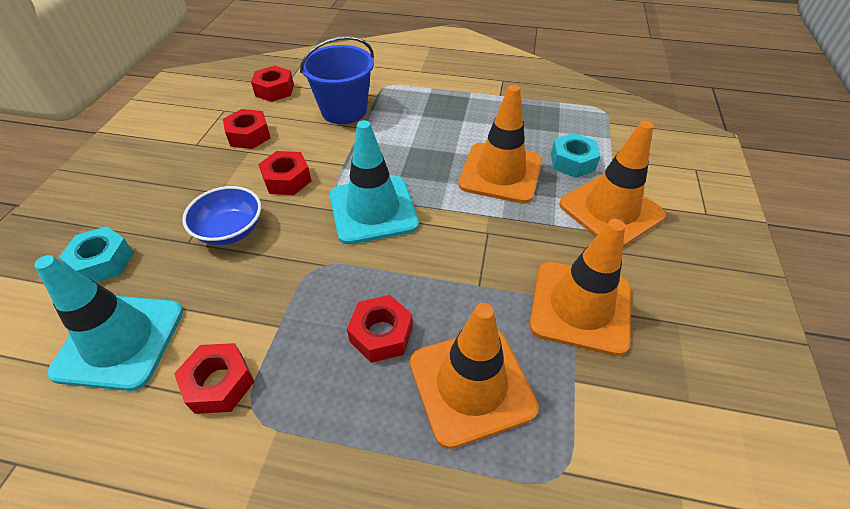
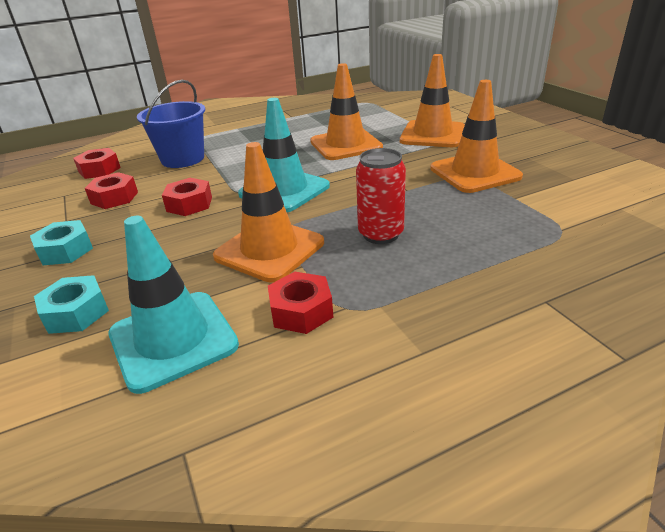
camera: 35 degrees left, 15 degrees down
(230, 230) = (180, 245): blue bowl -> none
(381, 334) = (380, 234): red nut -> red can
(471, 385) = (467, 225): orange traffic cone -> orange traffic cone (269, 250)
(572, 162) = (382, 126): turquoise nut -> turquoise nut (65, 250)

